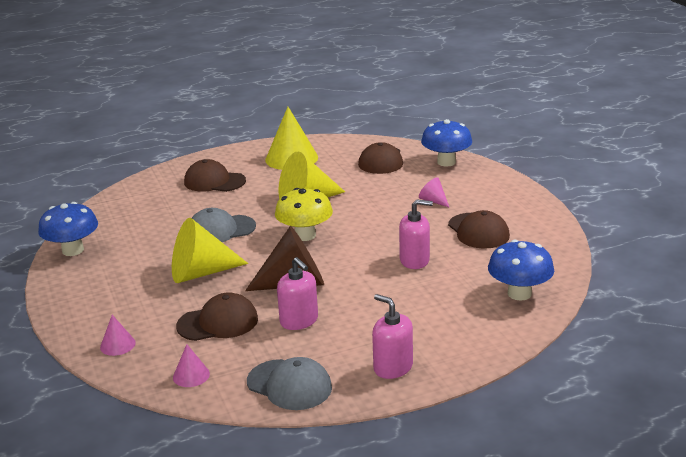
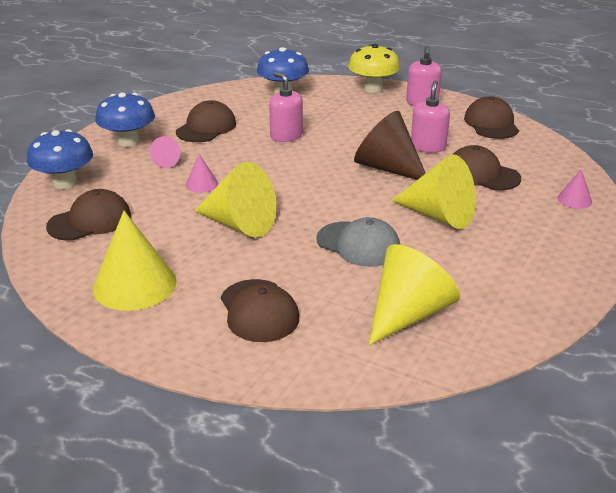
camera: 130 degrees left, 5 degrees up
(73, 250) = (525, 317): blue mushroom -> blue mushroom (128, 142)
(139, 218) = (408, 314): none -> yellow cone
(191, 375) = (543, 156): pink cone -> pink cone (201, 184)
(289, 385) = (491, 123): grey cap -> brown cap
(305, 235) = (308, 195): yellow mushroom -> yellow mushroom (373, 88)

